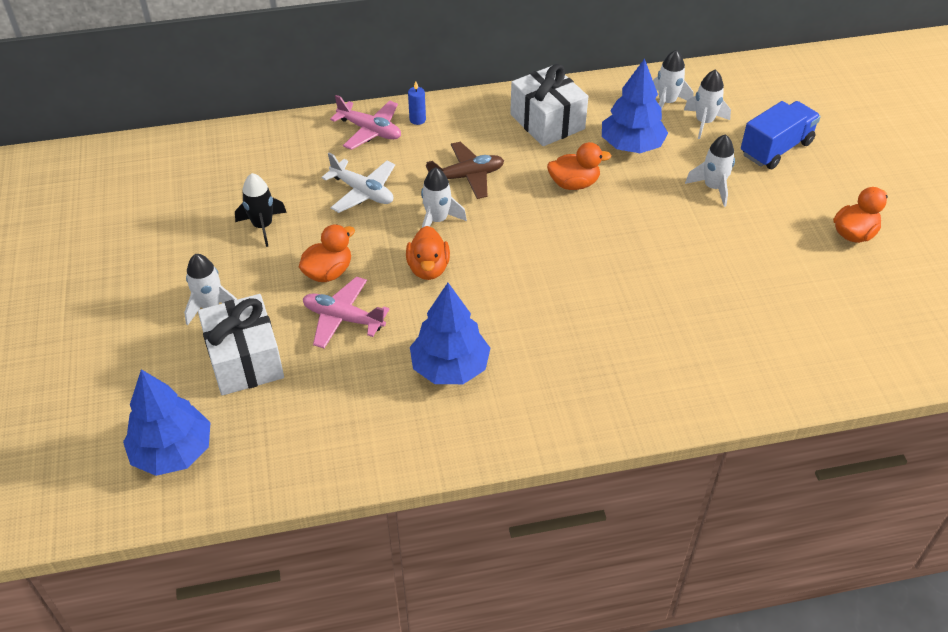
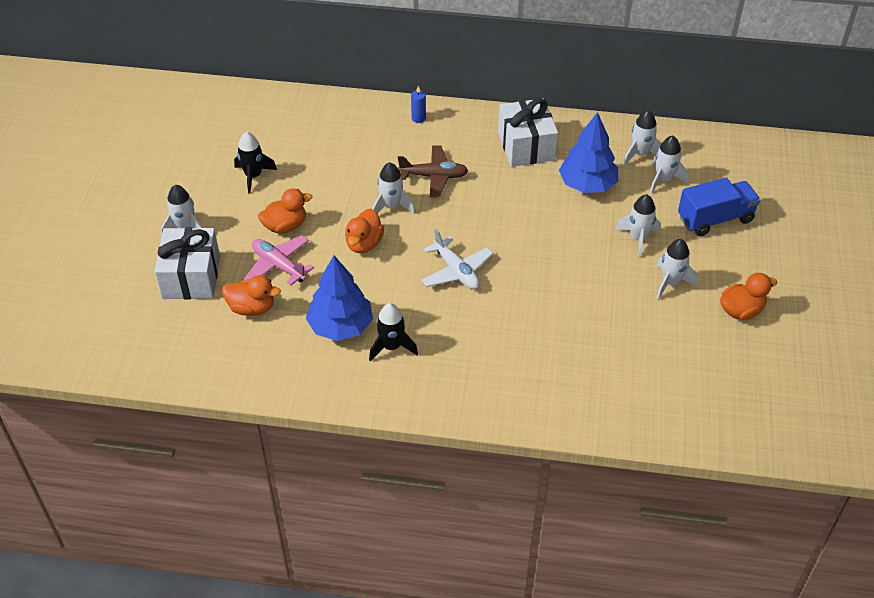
camera: 20 degrees right, 0 degrees up
(173, 452) = (109, 330): blue tree -> none
(363, 192) = (344, 168): white plane -> white plane (456, 271)
(370, 131) = (375, 118): pink plane -> none
(519, 374) = (391, 347): none -> black rocket
(574, 184) = (520, 205): orange duck -> orange duck (252, 308)
(770, 224) = (670, 283): none -> white rocket

